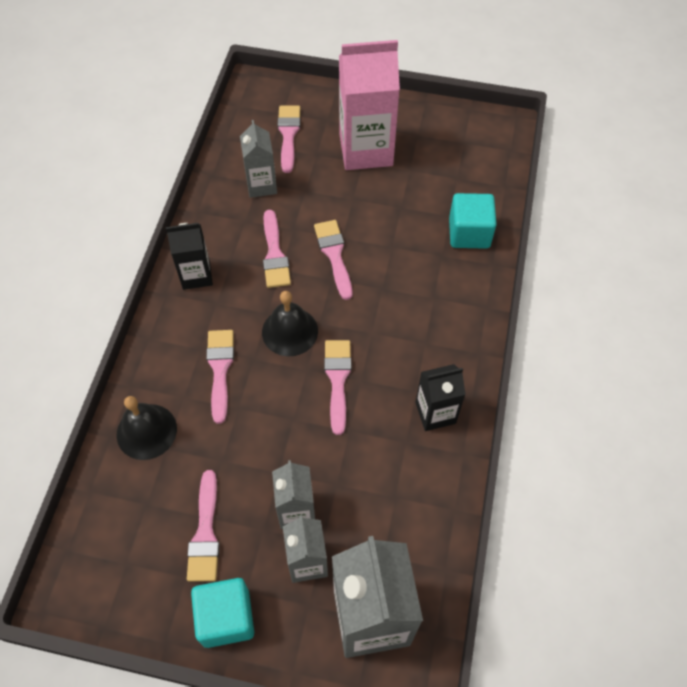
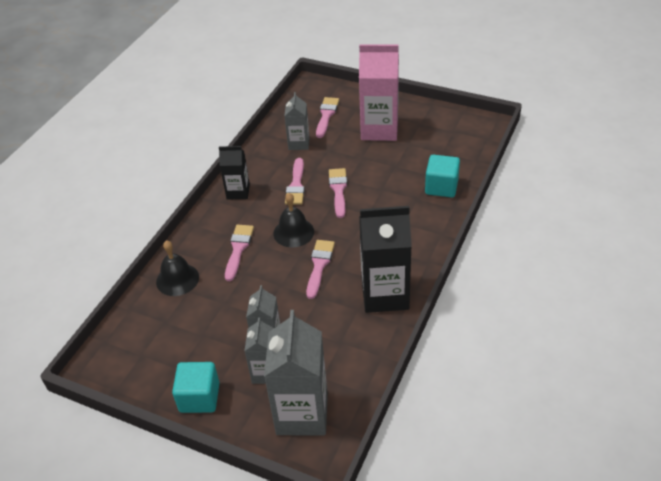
camera: 15 degrees right, 15 degrees down
(205, 533) = (200, 345): pink brush -> none
(435, 413) = (385, 294): black carton -> black carton, size x1.78

